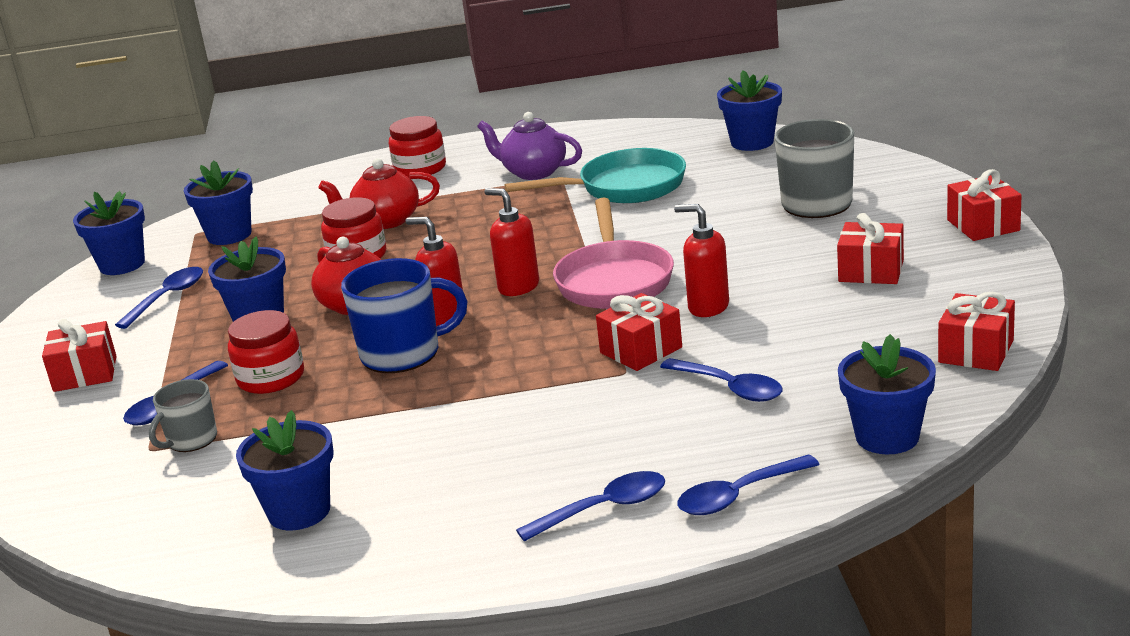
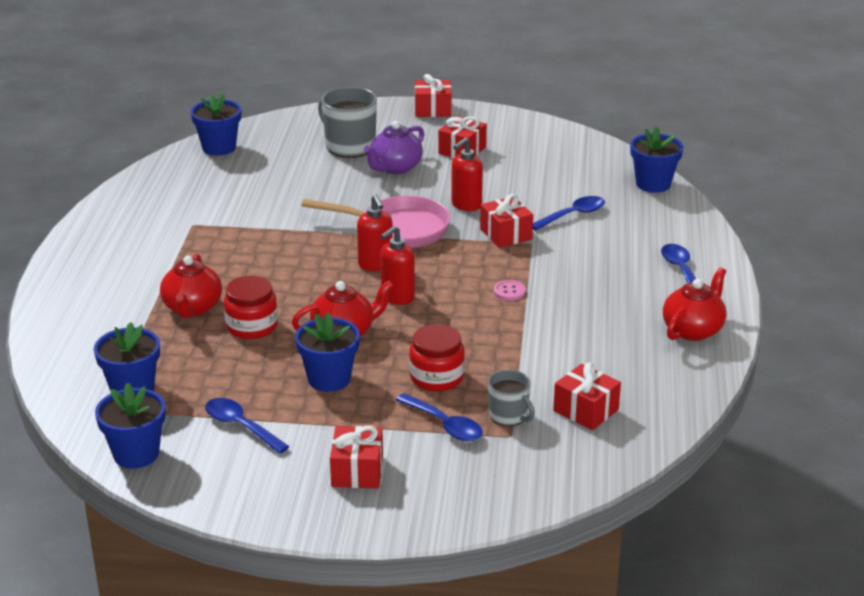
camera: 80 degrees left, 5 degrees up
(299, 511) = (631, 373): blue flower pot -> none
(402, 354) = (442, 319): blue mug -> none
(420, 169) = (94, 283): red jar -> none
(427, 546) = (693, 330): none -> red teapot
(485, 383) = (509, 291): none -> pink button
(518, 287) = (375, 264): red soap dispenser -> red soap dispenser turned 75 degrees counterclockwise
(533, 172) = (168, 234): purple teapot -> purple teapot (395, 168)
(624, 187) = (244, 204): turquoise pan -> none
(739, 495) = (687, 231): blue spoon -> none
(976, 351) = (581, 144): red gift -> red gift (585, 410)

